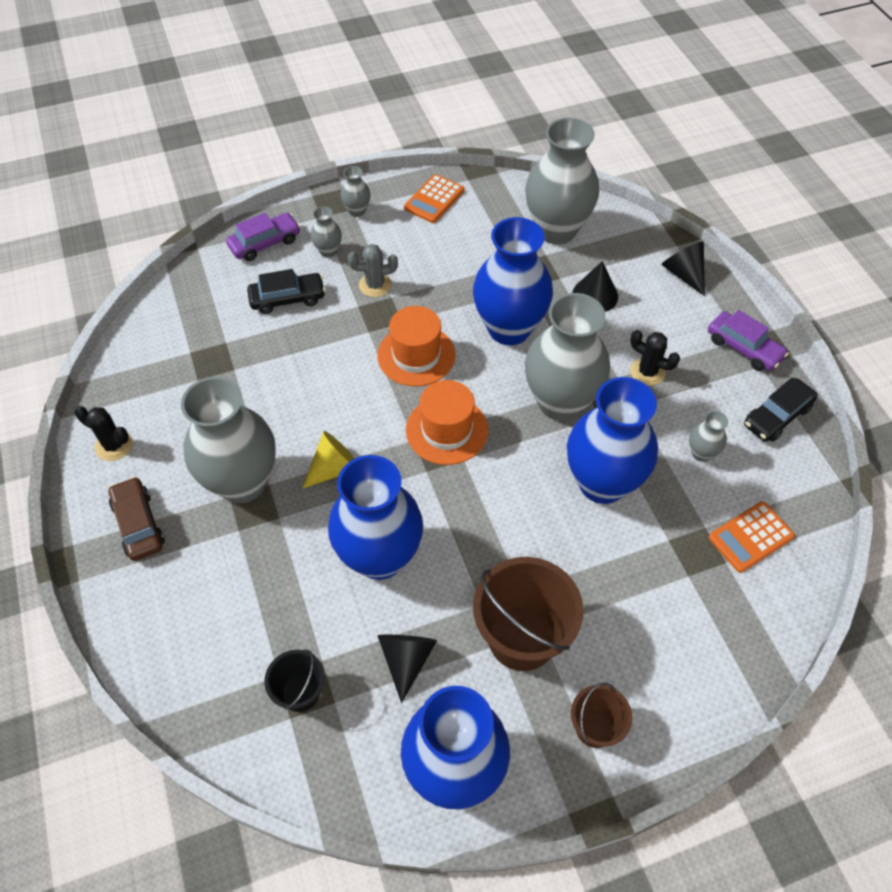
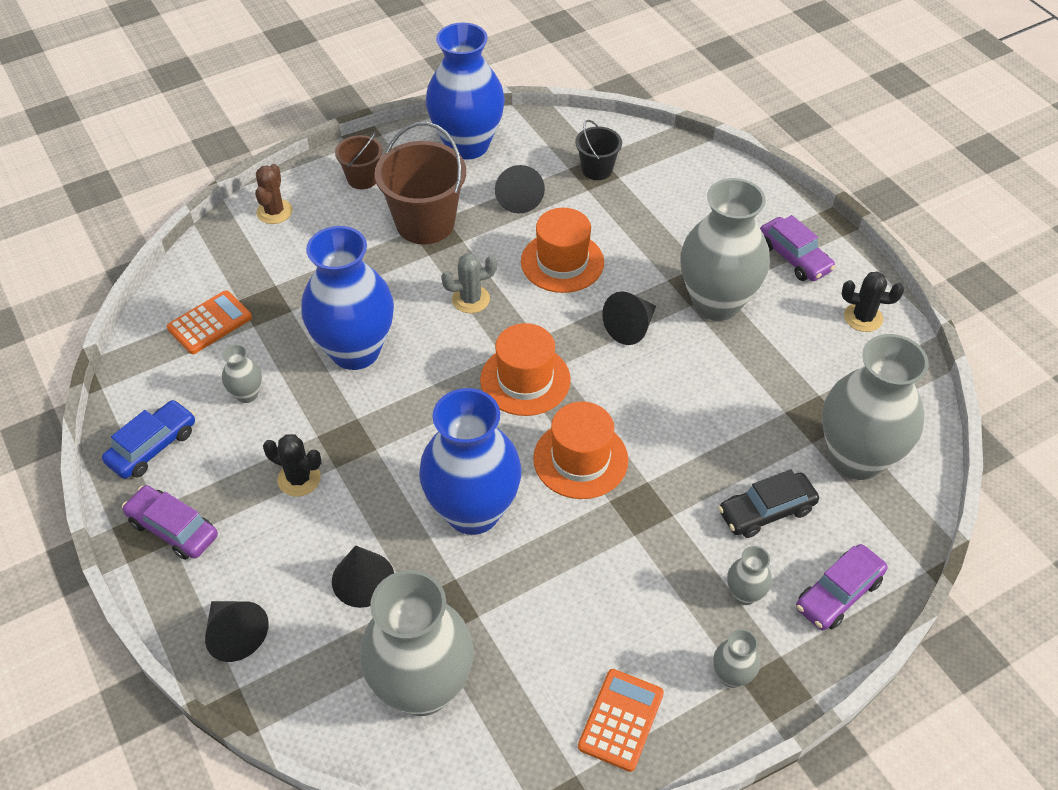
camera: 170 degrees right, 5 degrees down
(139, 524) = (793, 257): brown car -> purple car
(335, 468) = (631, 327): yellow cone -> black cone
(375, 285) = (661, 549): grey cactus -> grey cactus (470, 299)
(380, 557) = (562, 262): blue vase -> orange hat
(560, 402) = (402, 427): grey vase -> grey vase (856, 458)
(701, 687) = (274, 212): none -> brown cactus
(776, 416) = (153, 446): black car -> blue car

